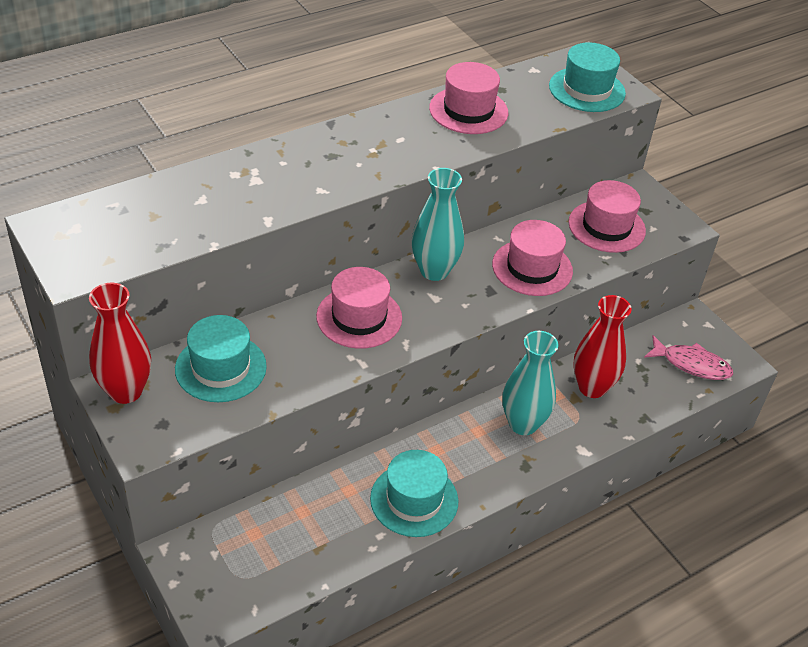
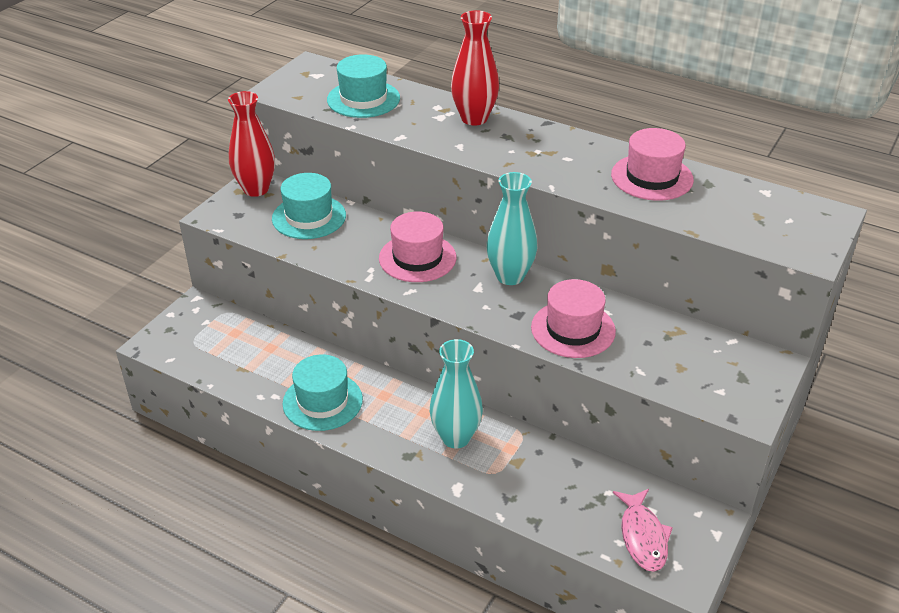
camera: 65 degrees right, 5 degrees down
(587, 90) = (778, 230): turquoise hat -> turquoise hat (363, 99)
(592, 387) = (541, 469): red vase -> red vase (474, 118)
(606, 226) = (685, 358): pink hat -> none

